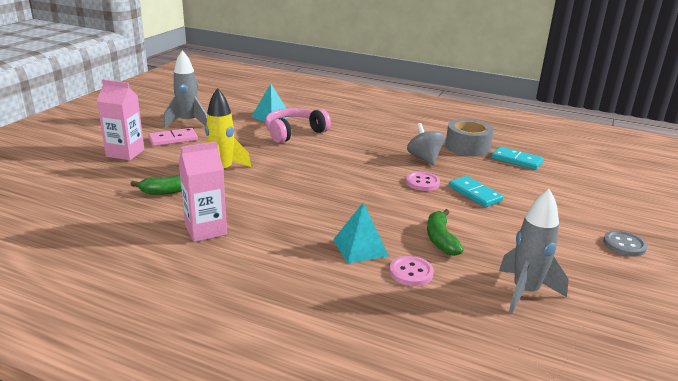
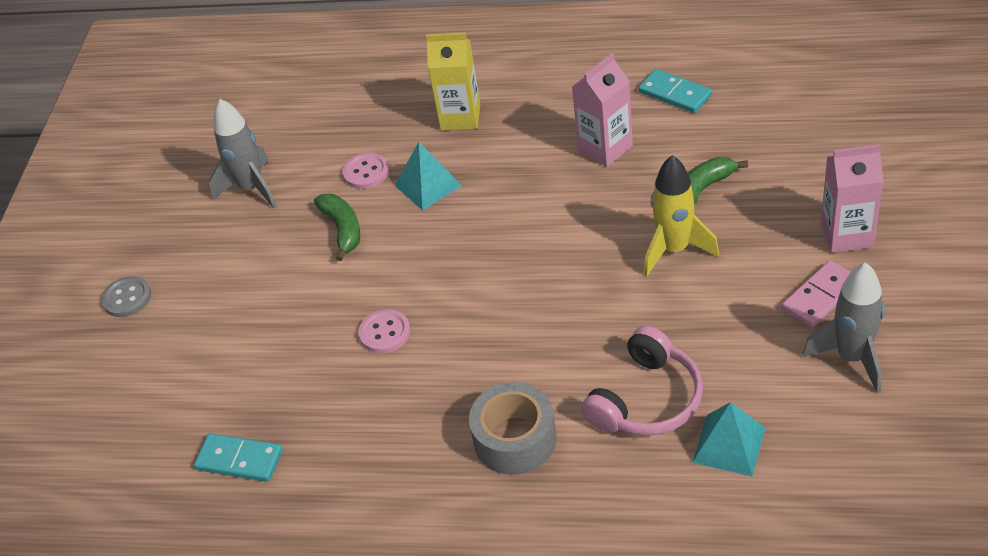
camera: 170 degrees right, 20 degrees up
(302, 291) = (460, 117): none -> yellow carton
(424, 158) = (394, 403): grey spinning top -> none
(467, 147) = (326, 475): grey tape -> grey tape (515, 439)
(474, 194) = (307, 334): turquoise domino -> turquoise domino (675, 94)

